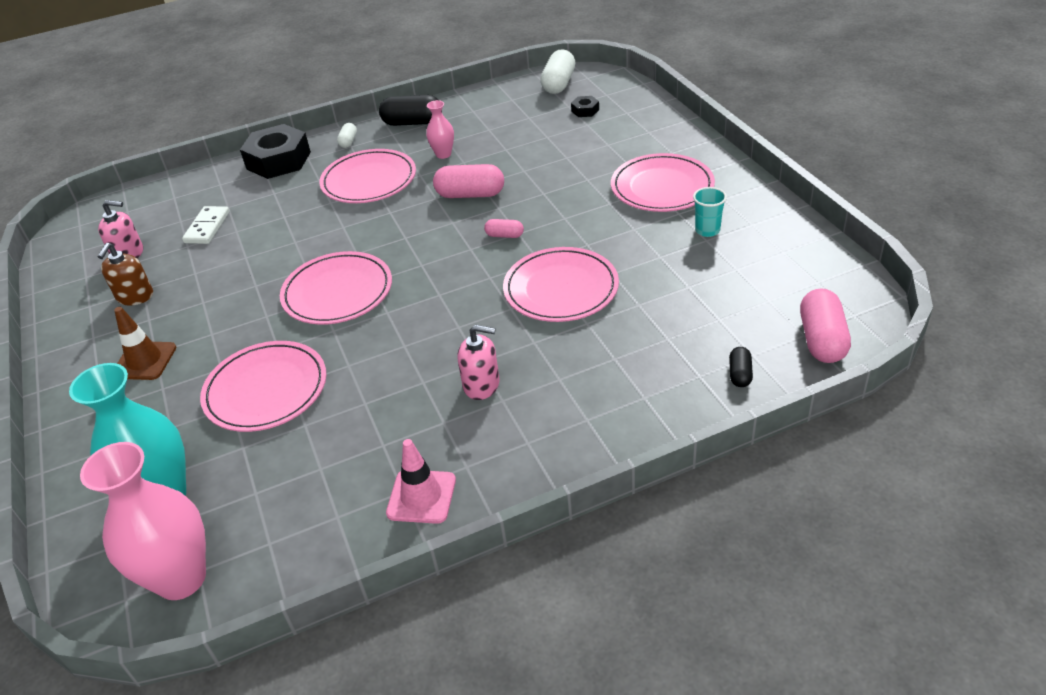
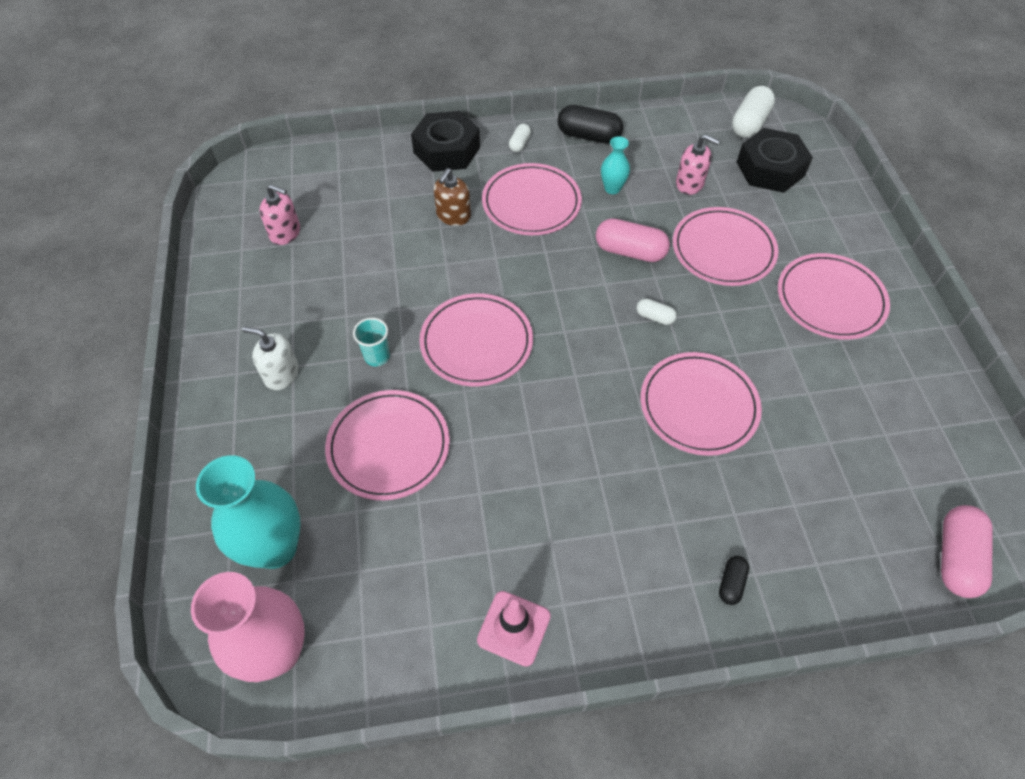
camera: 10 degrees right, 15 degrees up
(135, 296) = (284, 289): brown soap dispenser -> brown soap dispenser (453, 216)
(144, 361) = (281, 374): brown traffic cone -> white soap dispenser
(207, 227) = (364, 219): white domino -> none
(443, 154) = (612, 188): pink vase -> turquoise vase
(481, 385) = (596, 506): pink soap dispenser -> pink soap dispenser (689, 184)
(504, 235) = (655, 317): pink capsule -> white capsule
(556, 175) = (723, 250): none -> pink plate
(585, 110) = (770, 169): black nut -> black nut, size x2.29
(707, 230) = (866, 373): turquoise cup -> turquoise cup (377, 356)
(740, 374) = (860, 576): black capsule -> black capsule (731, 583)

